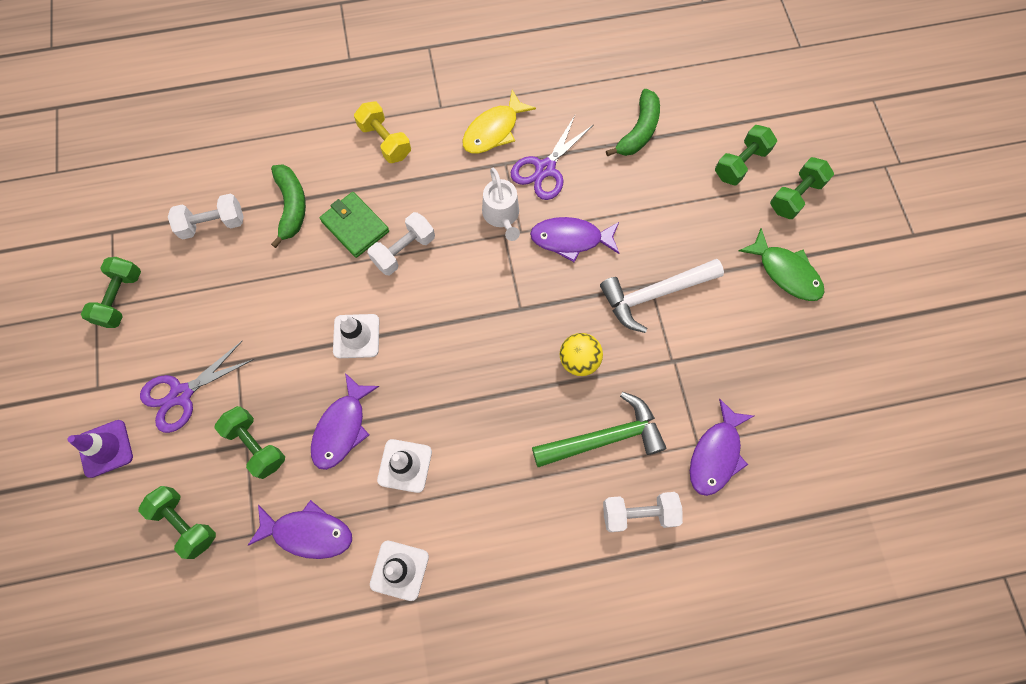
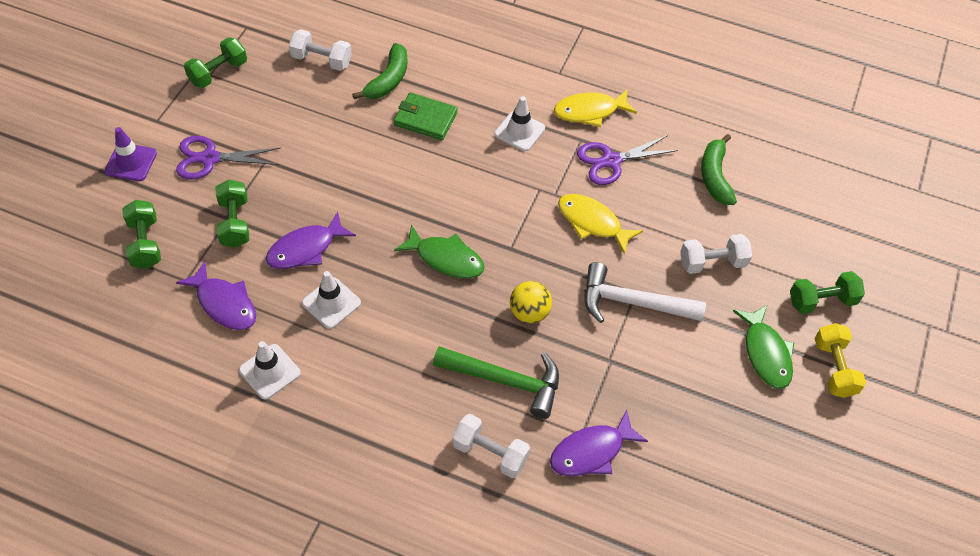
camera: 30 degrees right, 15 degrees down
(355, 226) = (425, 119): green wallet -> green wallet turned 60 degrees counterclockwise
(356, 336) = (366, 193): white traffic cone -> white traffic cone (519, 131)
(385, 141) = (495, 73): yellow dumbbell -> yellow dumbbell (834, 368)
(404, 250) = (450, 156): white dumbbell -> white dumbbell (712, 262)
(473, 355) = (445, 258): none -> green fish
(502, 215) = (548, 174): white watering can -> none
(571, 239) = (592, 223): purple fish -> yellow fish
(638, 131) = (715, 176): green banana -> green banana turned 120 degrees clockwise
(740, 163) = (789, 249): green dumbbell -> none

